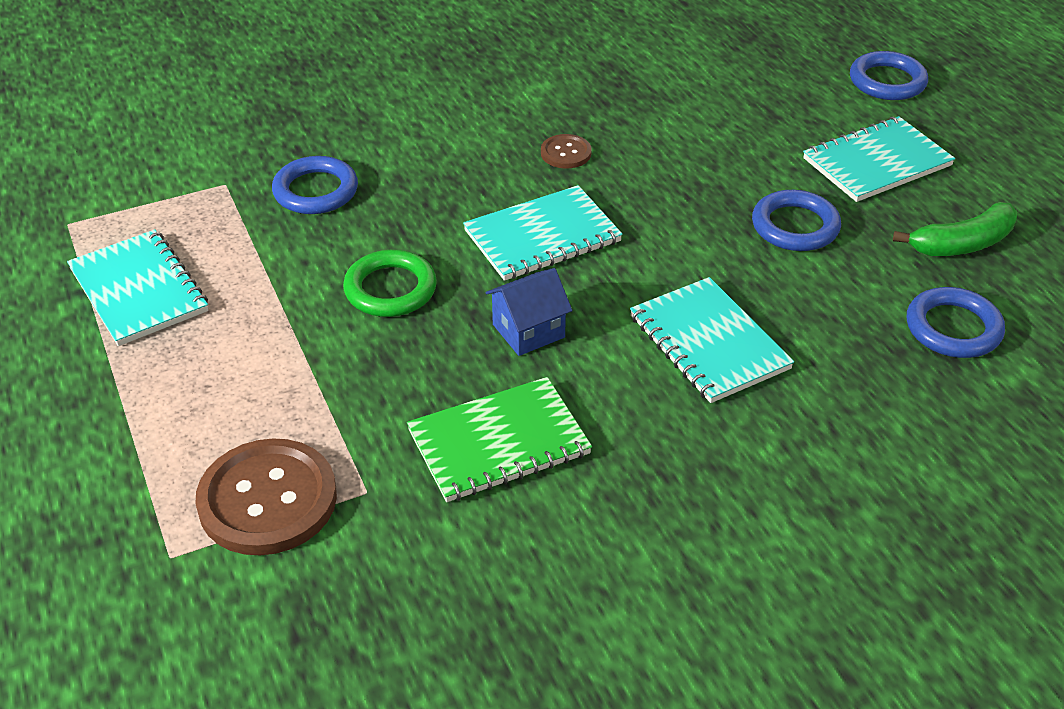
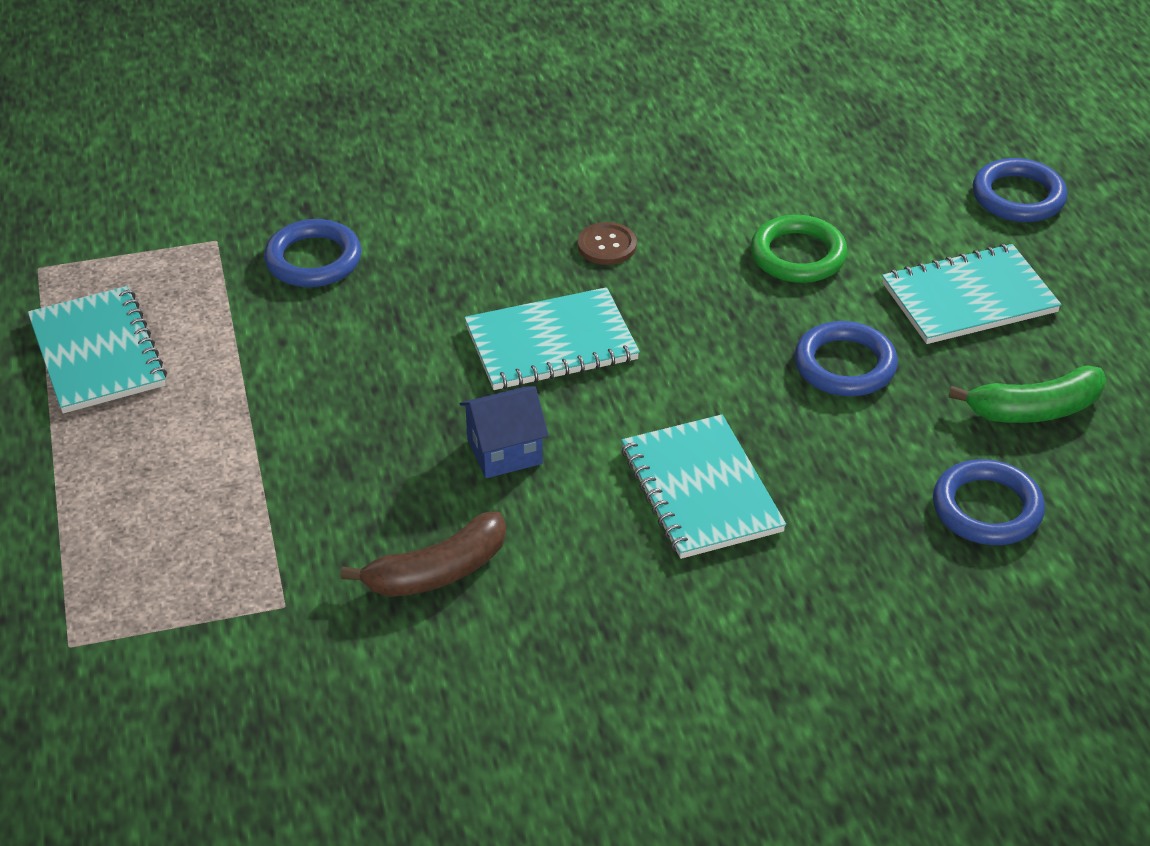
camera: 10 degrees right, 0 degrees up
(267, 500) = (180, 600): brown button -> none
(390, 289) = (366, 385): green ring -> green ring (798, 255)
(499, 443) = (437, 572): green notebook -> brown banana

